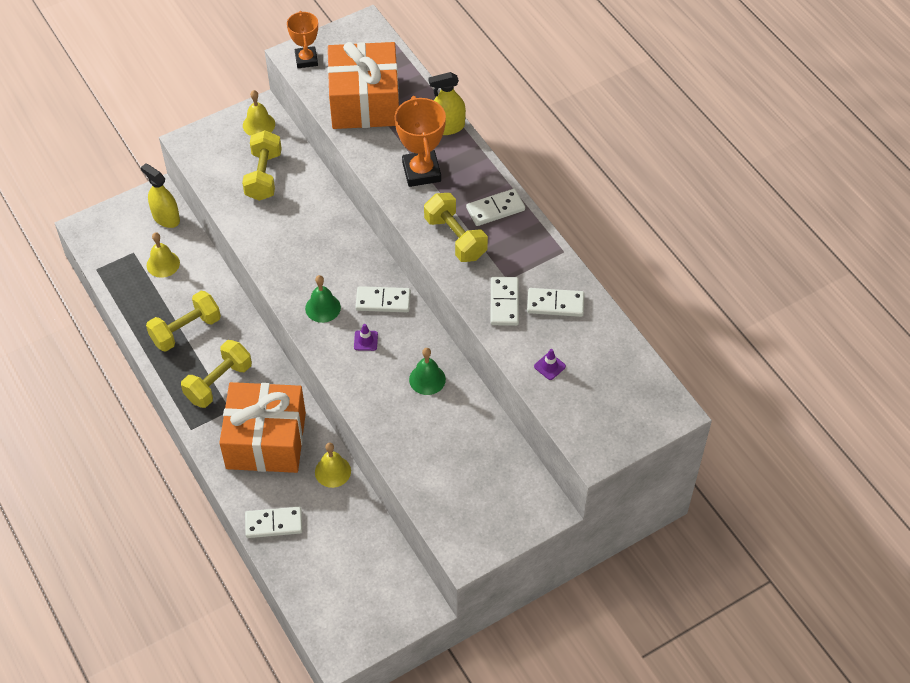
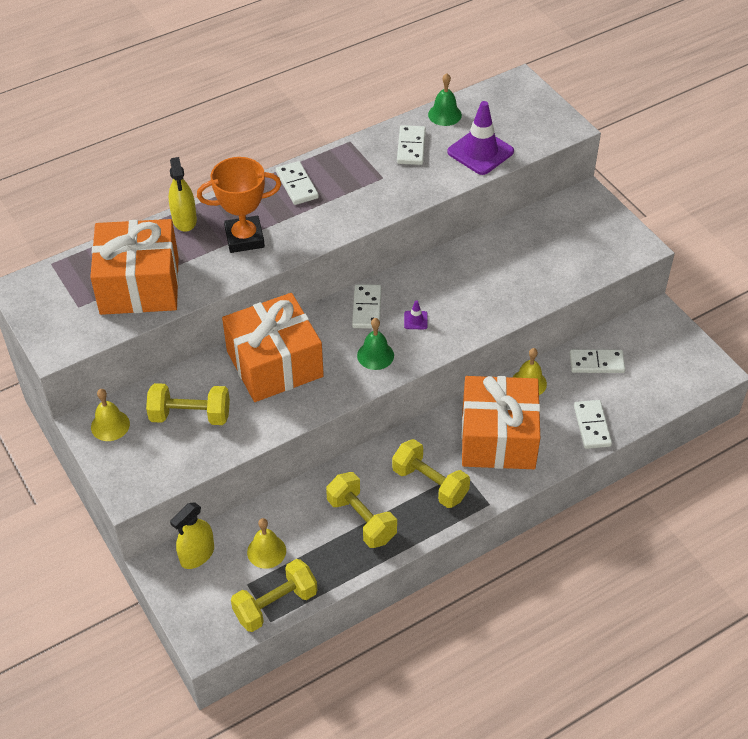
camera: 90 degrees left, 5 degrees down
(306, 59) = (65, 338): orange trophy -> none
(317, 232) = (274, 364): none -> orange gift
(427, 379) = (459, 274): green bell -> green bell (444, 114)
(455, 238) = (332, 213): yellow dumbbell -> yellow dumbbell (275, 605)
(504, 303) = (410, 179): white domino -> white domino (596, 363)
(549, 366) = (480, 152): purple traffic cone -> purple traffic cone, size x2.31

